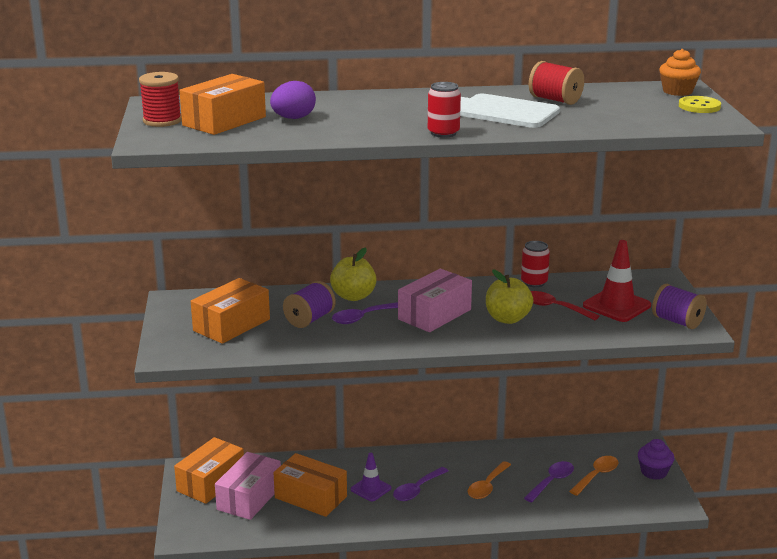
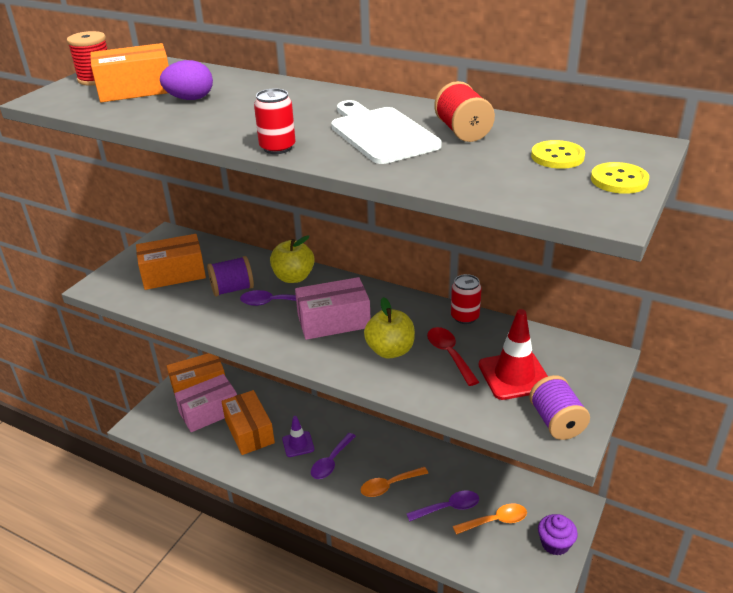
camera: 35 degrees right, 10 degrees up
(417, 490) = (331, 462): purple spoon -> purple spoon turned 45 degrees counterclockwise
(642, 102) = (557, 157): none -> yellow button
(677, 91) = (627, 151): orange cupcake -> none

